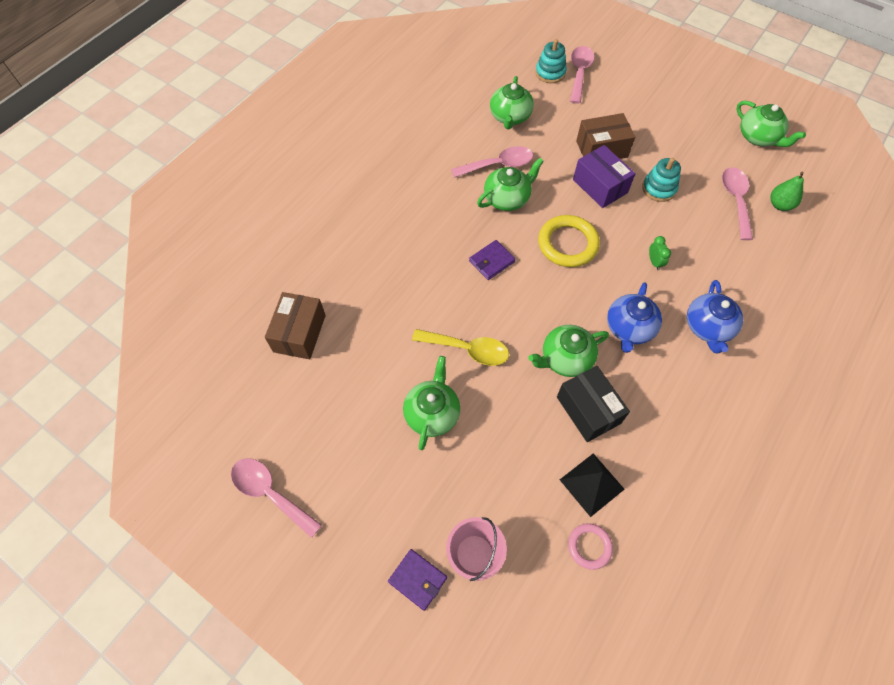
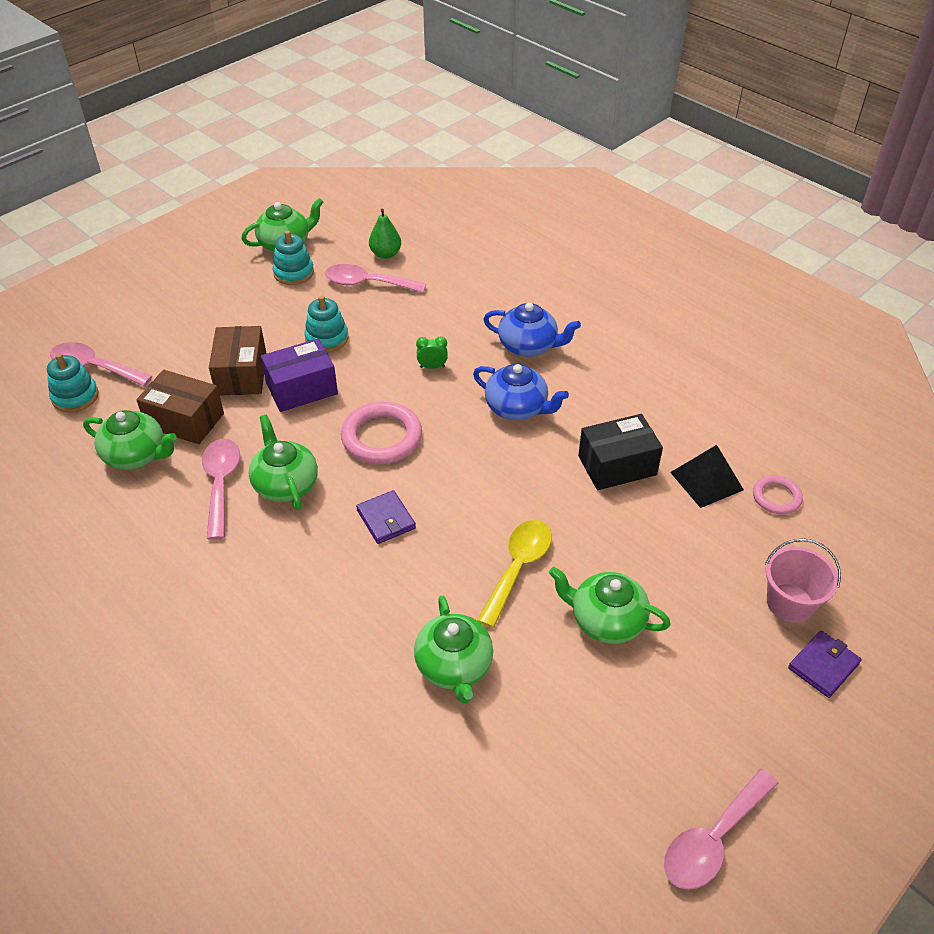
camera: 80 degrees left, 15 degrees down
(299, 333) = (451, 781): brown box -> brown box (185, 420)
(565, 359) = (547, 472): green teapot -> green teapot (454, 666)
(567, 244) = (382, 437): yellow ring -> pink ring
(725, 151) = (293, 273): none -> turquoise stacking toy

